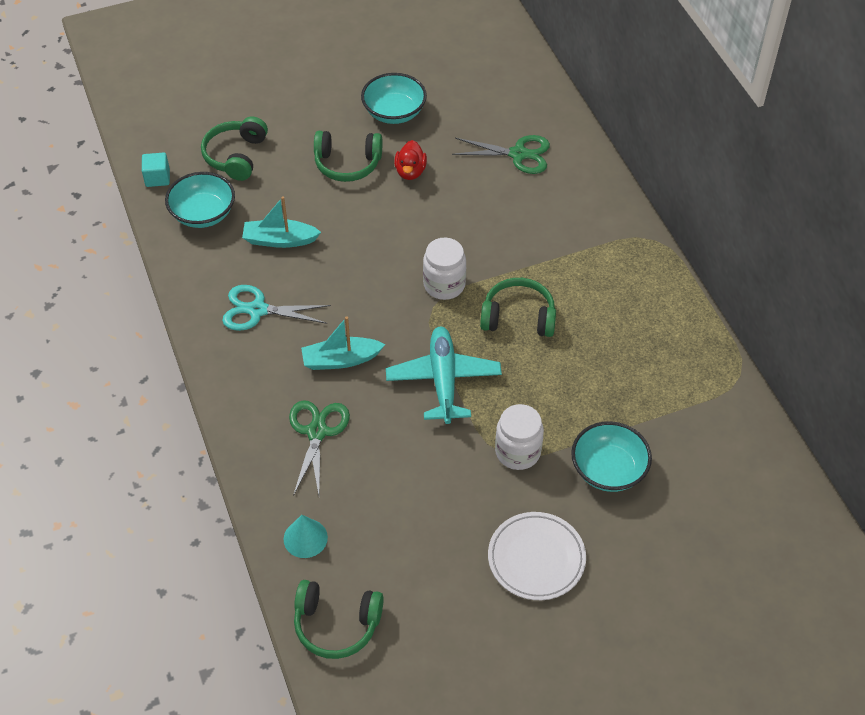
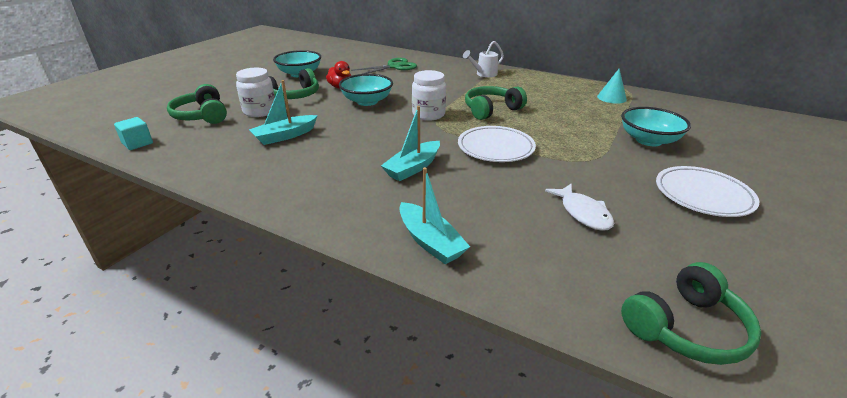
camera: 40 degrees left, 20 degrees down
(203, 214) = (202, 146): turquoise bowl -> turquoise bowl (367, 101)
(257, 310) = (310, 171): turquoise scissors -> none
(267, 449) = (430, 241): none -> turquoise boat
(305, 538) = (553, 281): turquoise cone -> turquoise cone (611, 98)
(317, 432) = (454, 210): green scissors -> none
(408, 503) = (583, 213): none -> white fish
(443, 380) = (495, 148): turquoise plane -> white plate
(517, 452) = (593, 156): white jar -> white jar (260, 111)
(606, 237) = (484, 74): none -> white watering can

